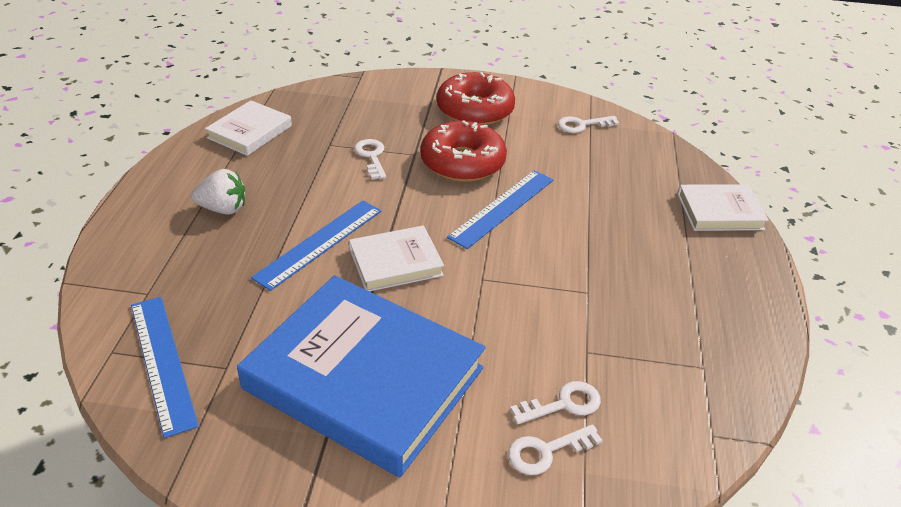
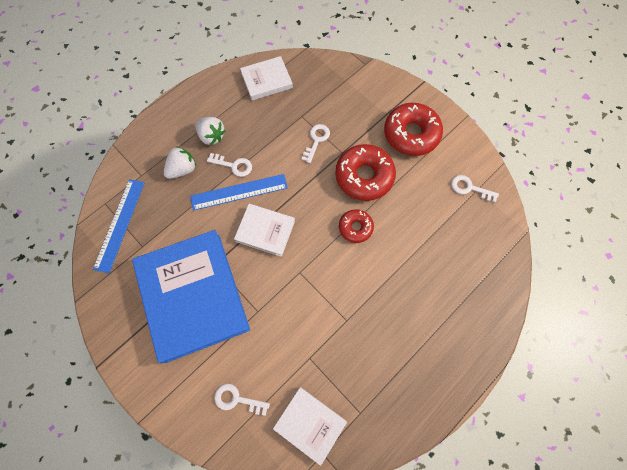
camera: 40 degrees right, 30 degrees up
(211, 258) = (183, 169): none -> white strawberry
(502, 208) = (355, 228): blue ruler -> red donut
(563, 404) = (268, 380): white key -> white key (234, 165)
(719, 212) = (487, 317): white book -> white book (310, 424)

